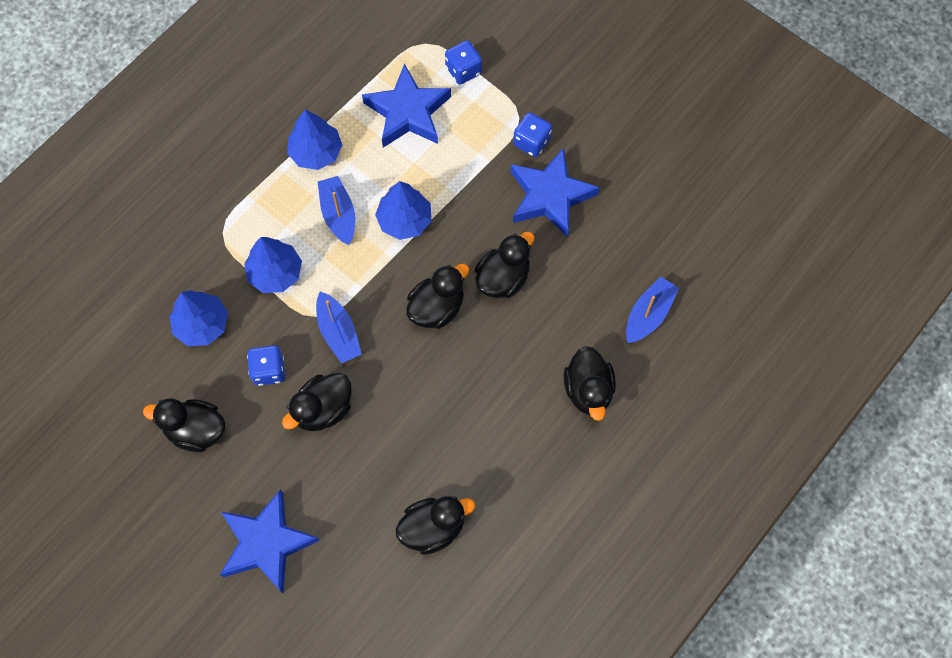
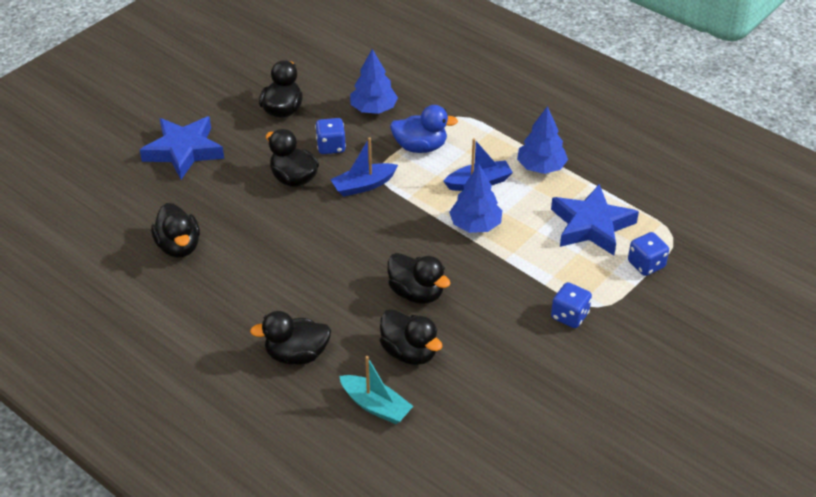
camera: 90 degrees right, 25 degrees down
(275, 273) = (420, 147): blue tree -> blue duck
(437, 308) = (386, 247): black duck -> black duck (409, 352)
(550, 196) = (508, 329): blue star -> none
(648, 314) = (375, 406): blue boat -> turquoise boat

